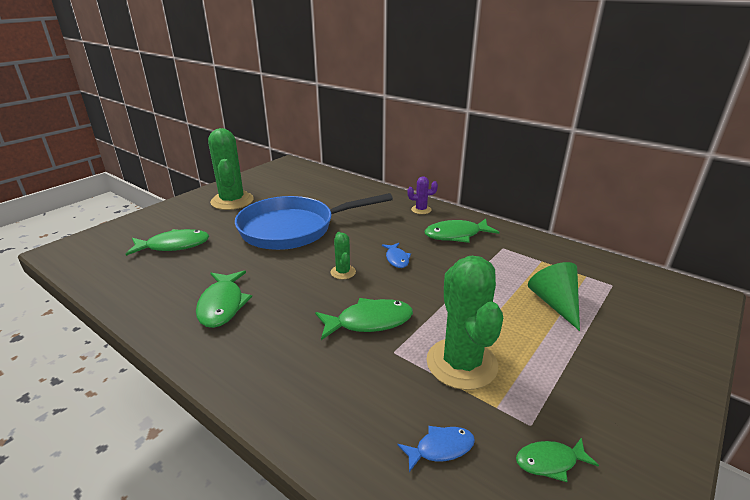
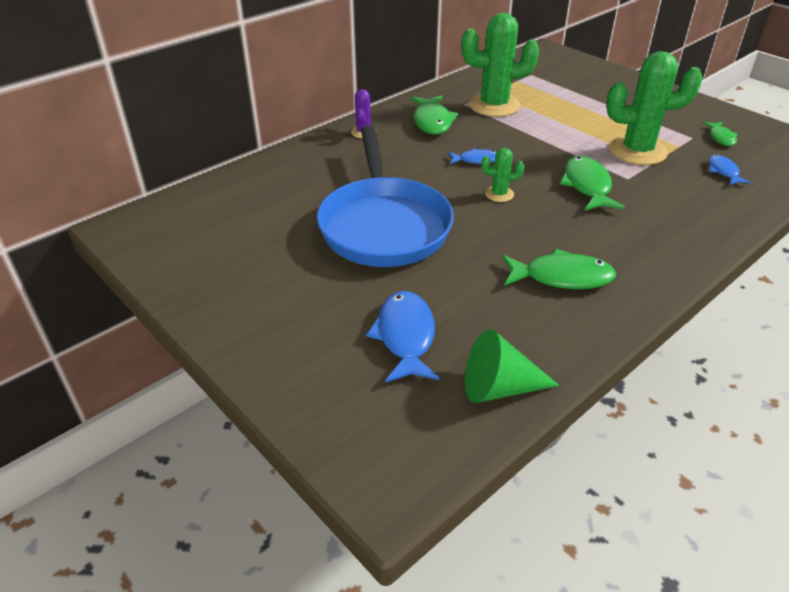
camera: 80 degrees left, 10 degrees up
(174, 245) = (405, 336): green fish -> blue fish
(232, 201) = (261, 285): green cactus -> green cactus (494, 105)
(555, 303) = (557, 101): green cone -> green cone (499, 387)

